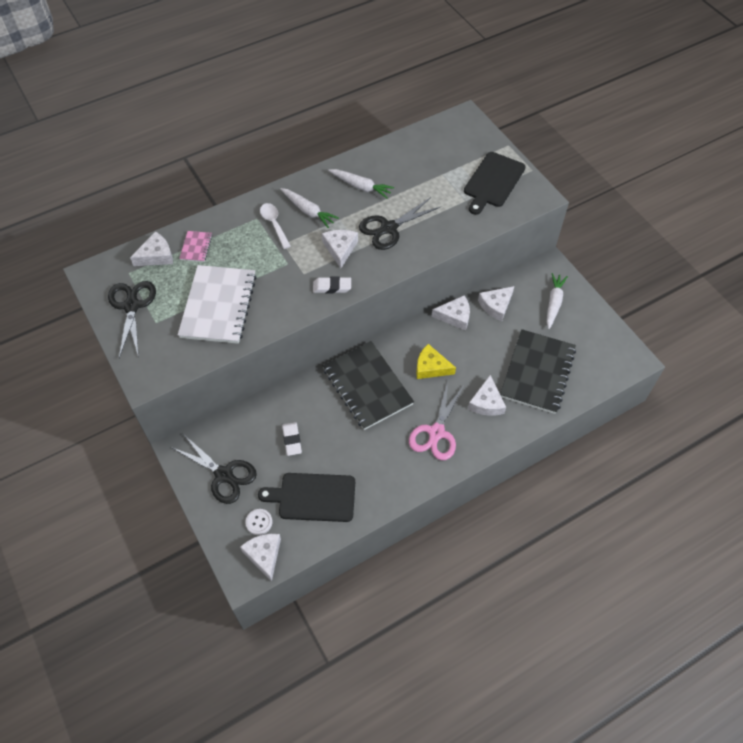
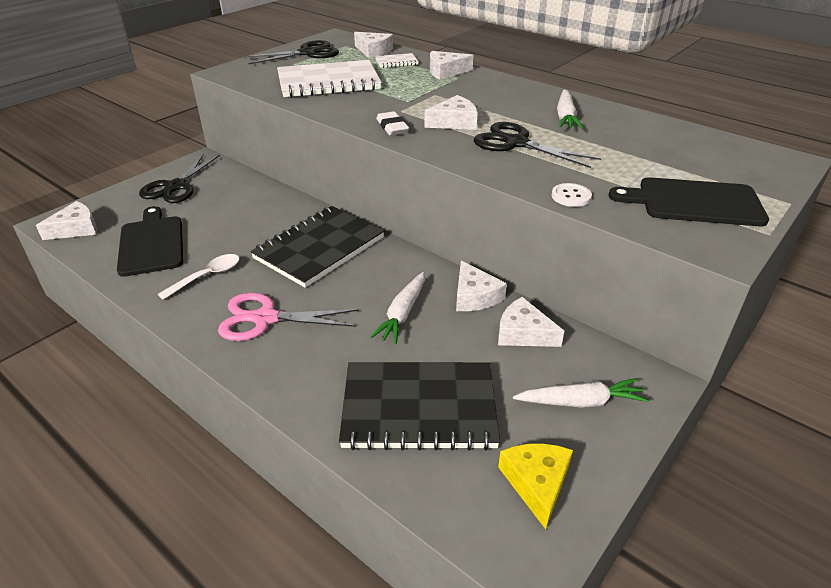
camera: 70 degrees right, 20 degrees down
(196, 247) = (396, 62): pink notebook -> white notebook
(259, 522) = (118, 217): white button -> white button (571, 196)
(274, 224) = (458, 86): white spoon -> white spoon (207, 276)
(292, 440) = (227, 214): white eraser -> none
(308, 211) = (495, 97): white carrot -> white carrot (402, 313)
(431, 367) = (373, 292): yellow cheese -> yellow cheese (536, 483)
(486, 402) = (334, 358): white cheese -> white cheese (445, 72)

